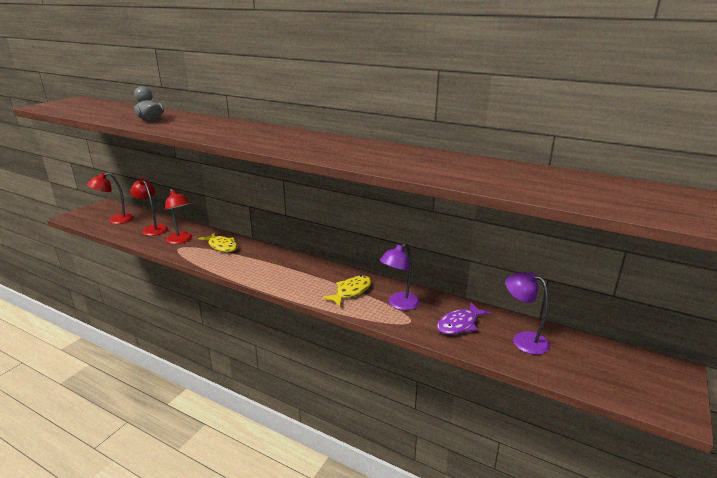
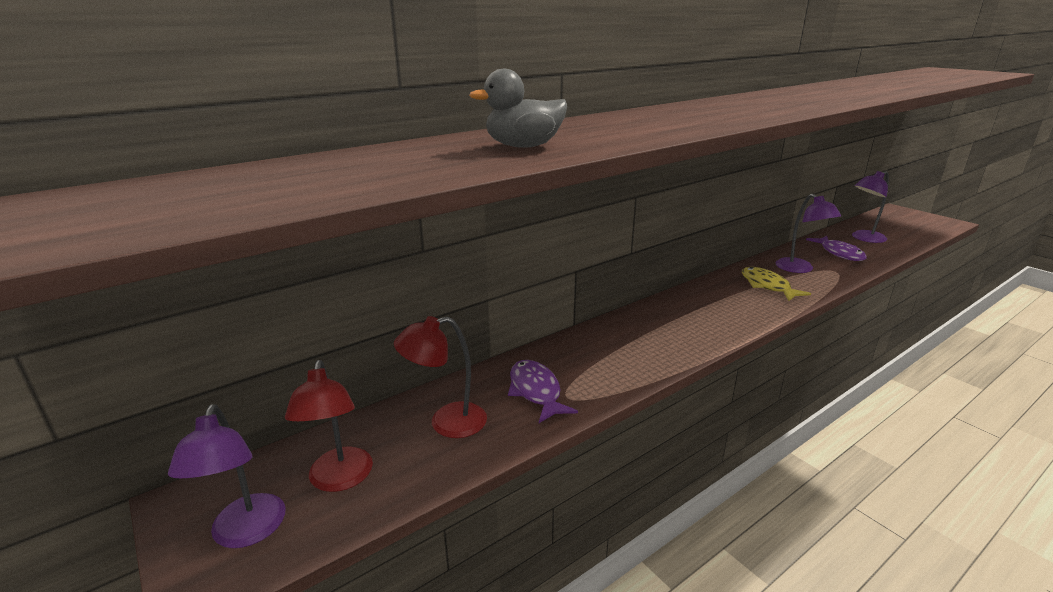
camera: 65 degrees left, 0 degrees up
(90, 215) = (246, 533): none -> purple lamp
(181, 240) = (536, 391): red lamp -> purple fish
(222, 246) = (589, 353): yellow fish -> none

